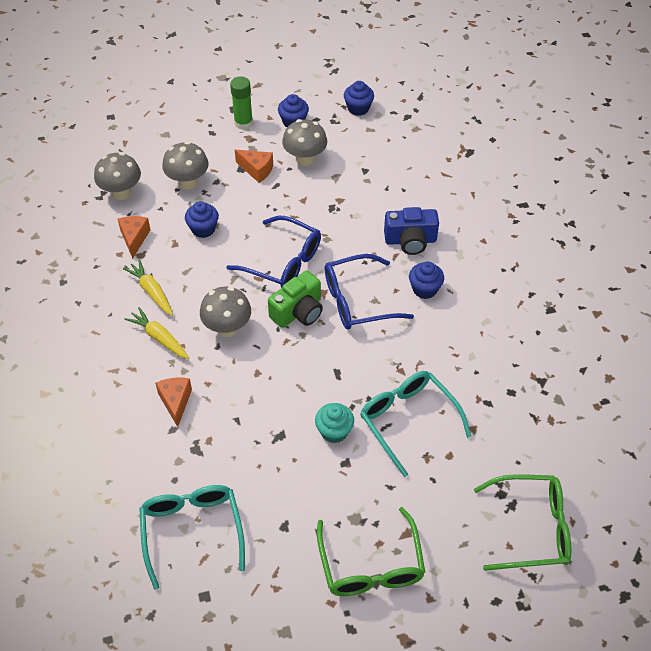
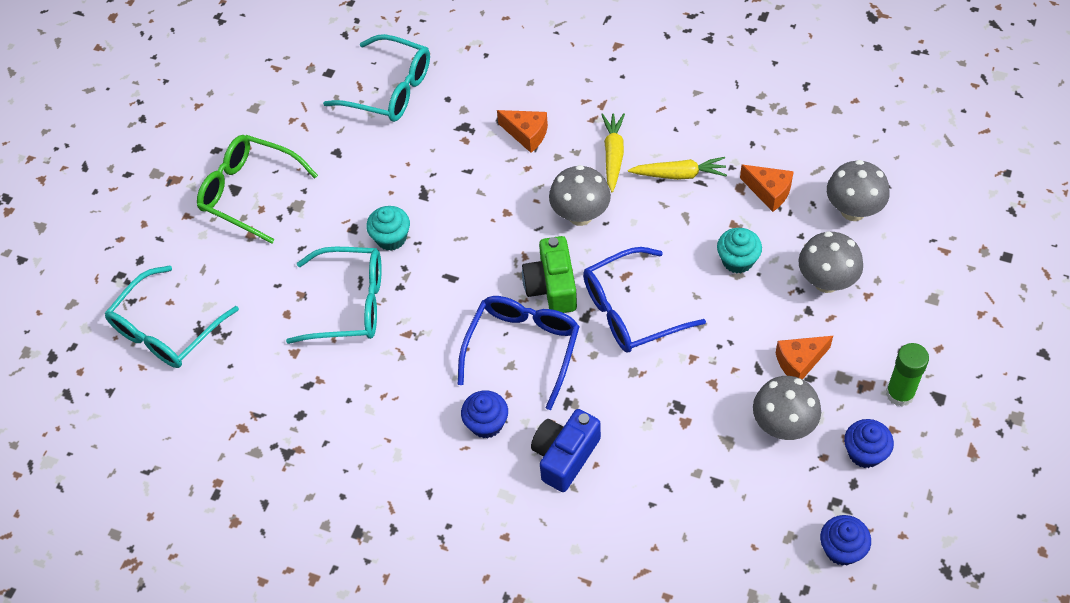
camera: 130 degrees right, 5 degrees up
(159, 338) = (613, 155): yellow carrot -> yellow carrot turned 75 degrees counterclockwise
(203, 229) = (737, 260): blue cupcake -> turquoise cupcake
(531, 528) = (166, 330): green glasses -> turquoise glasses

